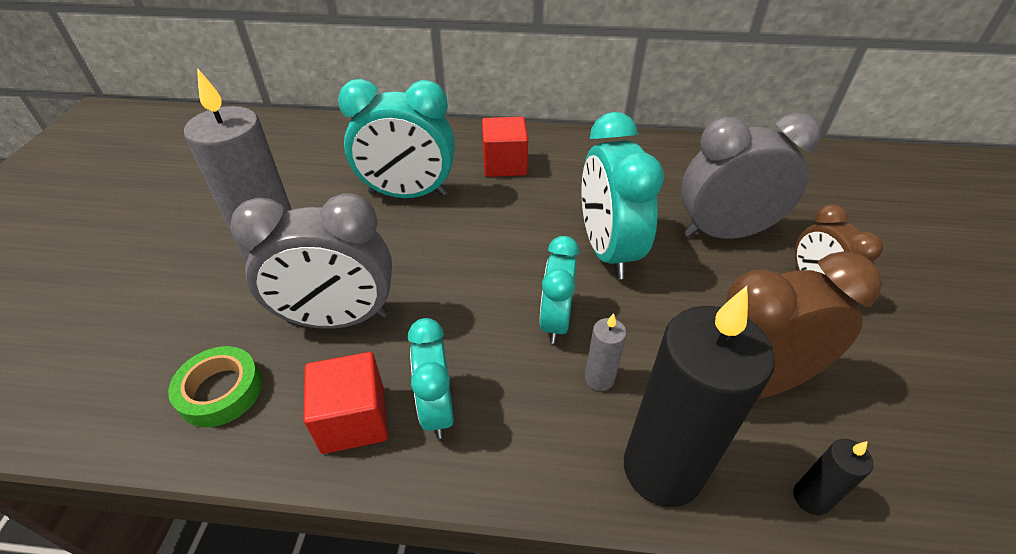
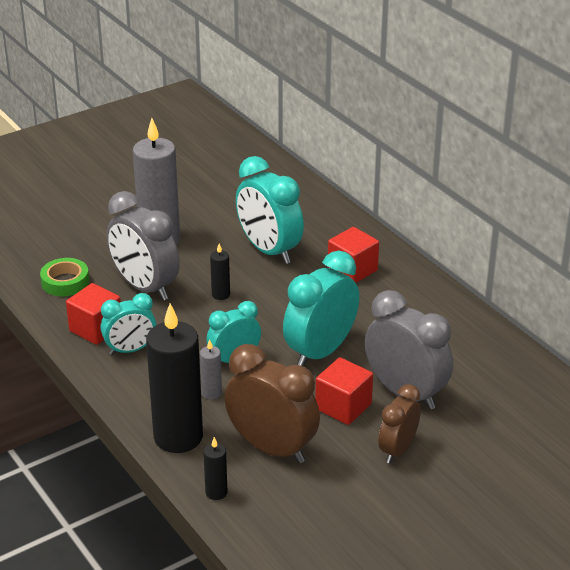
camera: 50 degrees right, 10 degrees down
(431, 266) = (220, 294): none -> black candle
(436, 408) = (130, 350): turquoise clock -> turquoise clock turned 150 degrees counterclockwise
(713, 284) = (343, 406): none -> red cube

